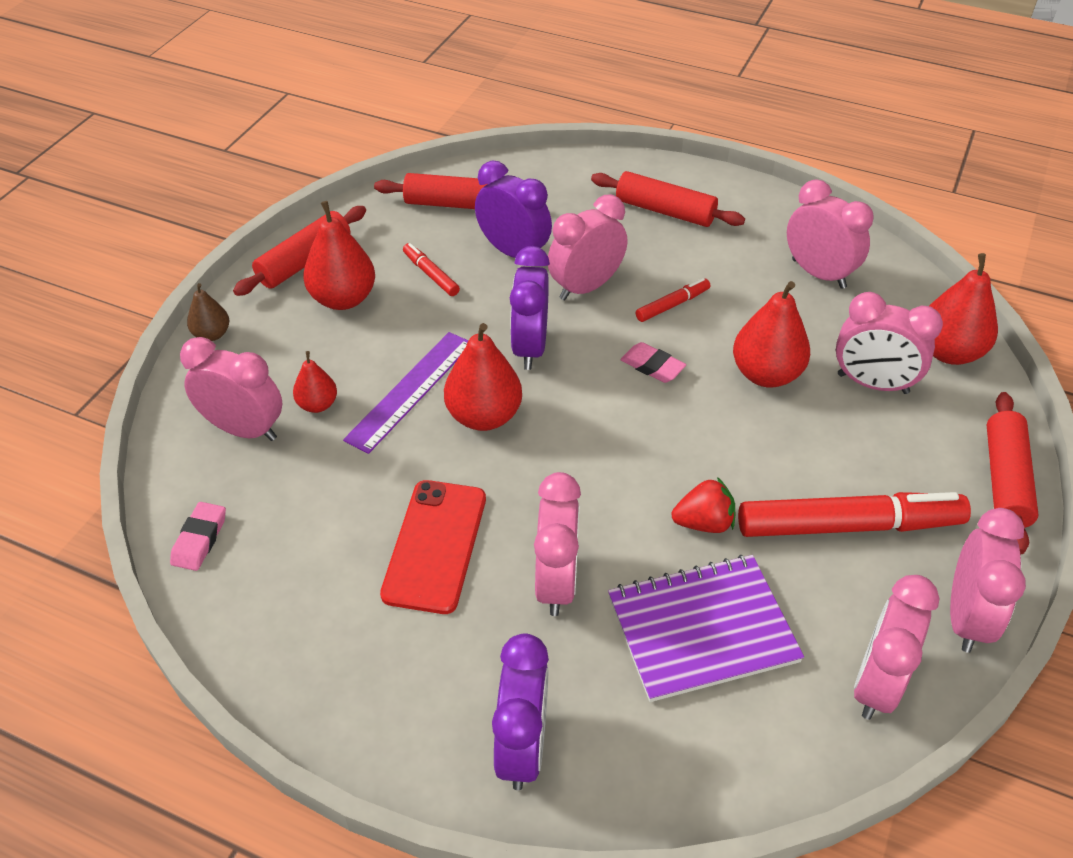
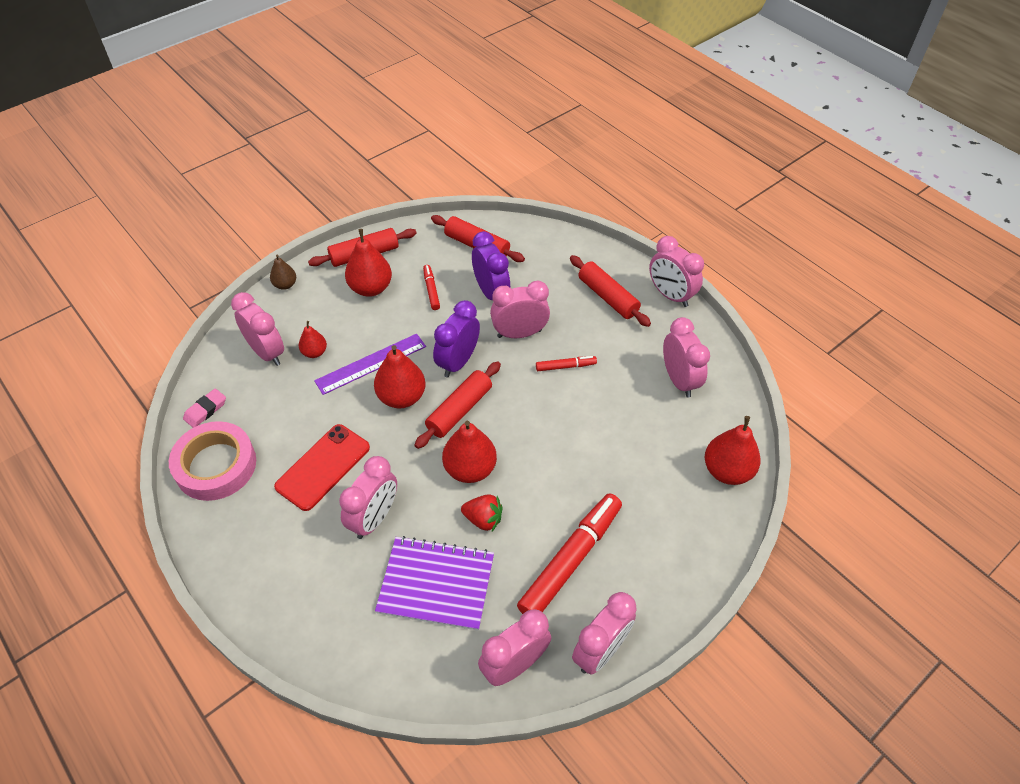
camera: 25 degrees right, 5 degrees up
(268, 607) = (216, 465): none -> pink tape
(522, 747) = (293, 605): purple clock -> none
(652, 366) = (523, 404): pink eraser -> none
(766, 374) = (591, 438): red pear -> red pear (470, 469)
(848, 525) = (570, 559): red marker -> red marker turned 75 degrees counterclockwise
(872, 384) = (657, 472): pink clock -> pink clock (670, 295)
(1005, 480) = (696, 574): red rolling pin -> red rolling pin (459, 410)

